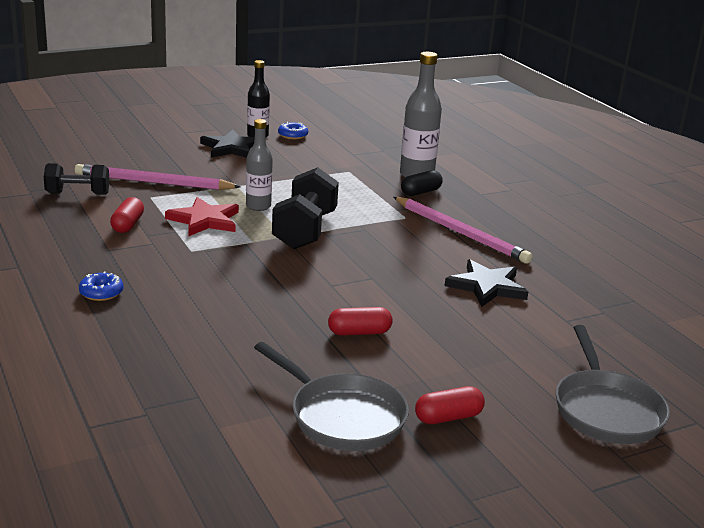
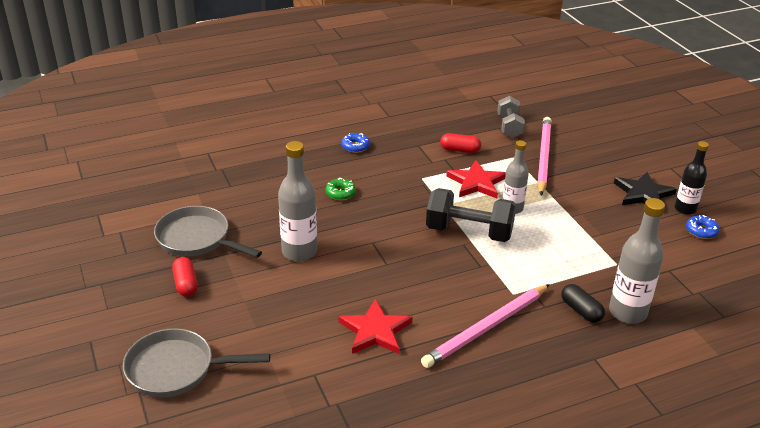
camera: 95 degrees right, 10 degrees up
(78, 194) = (509, 127): black dumbbell -> grey dumbbell
(224, 304) = (340, 193): none -> green donut
(342, 417) = (197, 239): grey pan -> grey pan turned 75 degrees clockwise
(359, 332) = (299, 252): red capsule -> grey bottle
(487, 286) = (375, 331): black star -> red star

